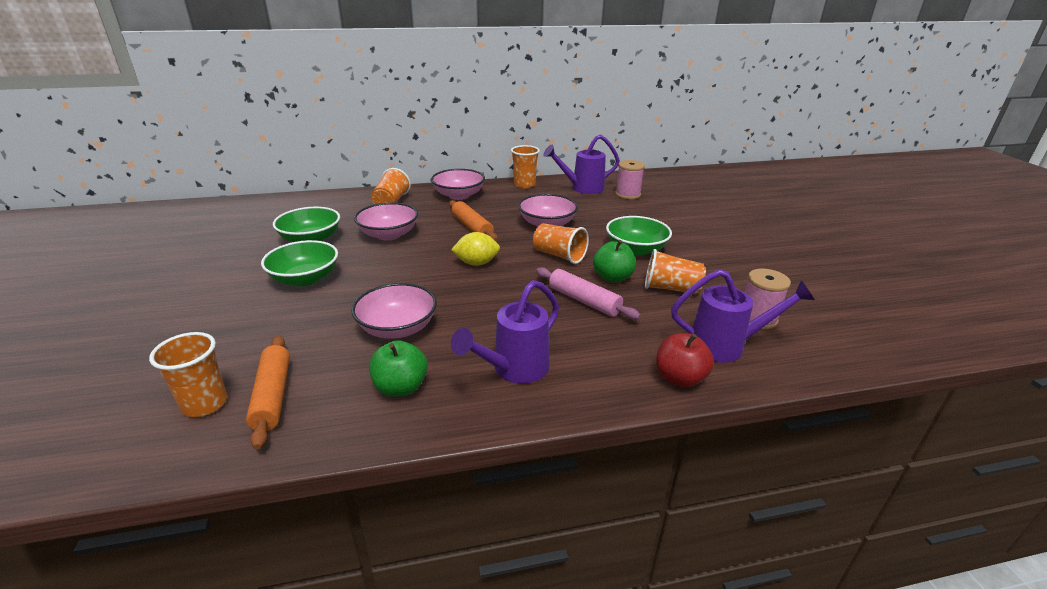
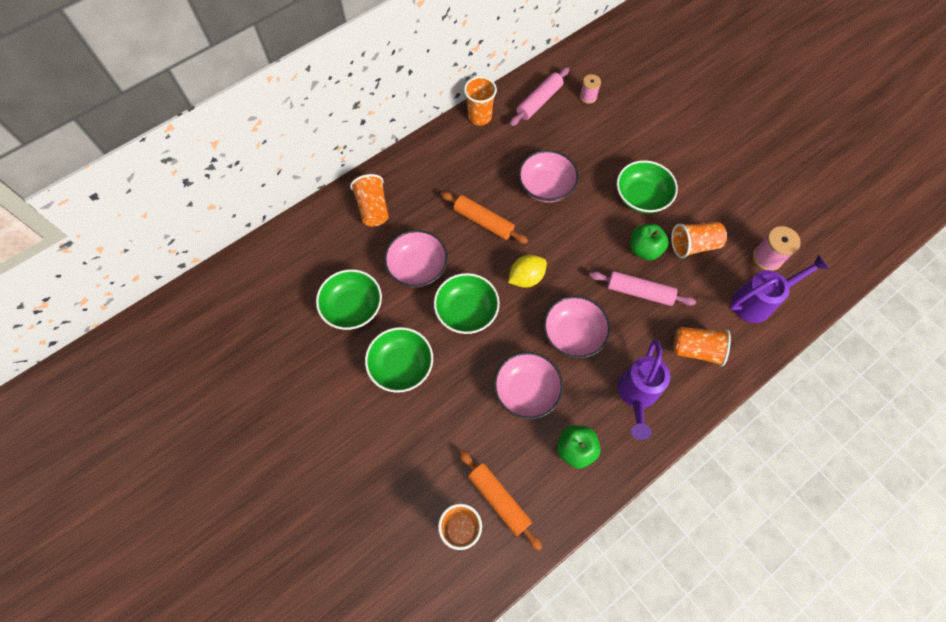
camera: 25 degrees left, 35 degrees up
(400, 266) = (466, 311): none -> green bowl
(459, 195) = (430, 166): pink bowl -> pink bowl (573, 334)
(559, 255) = (585, 235): orange cup -> orange cup (696, 349)
(582, 188) = (539, 101): purple watering can -> pink rolling pin
(628, 194) = (588, 97): pink spool -> pink spool, size x0.66
(679, 378) = (743, 351): red apple -> none

